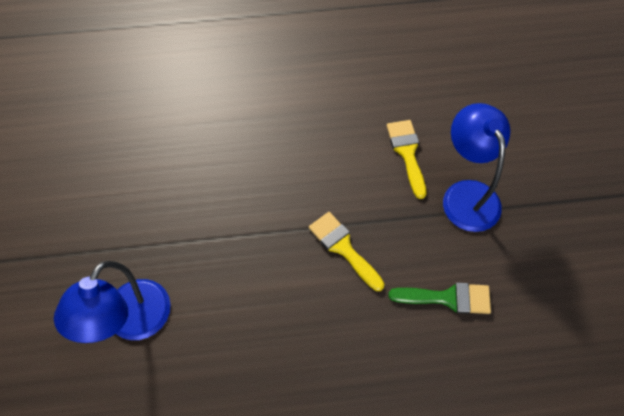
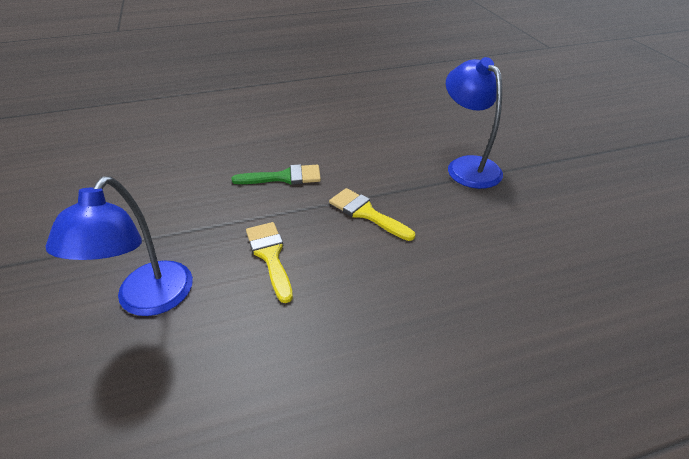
camera: 10 degrees left, 20 degrees down
(407, 153) = (405, 147): yellow brush -> yellow brush (270, 256)
(447, 298) = (480, 237): green brush -> green brush (284, 177)

